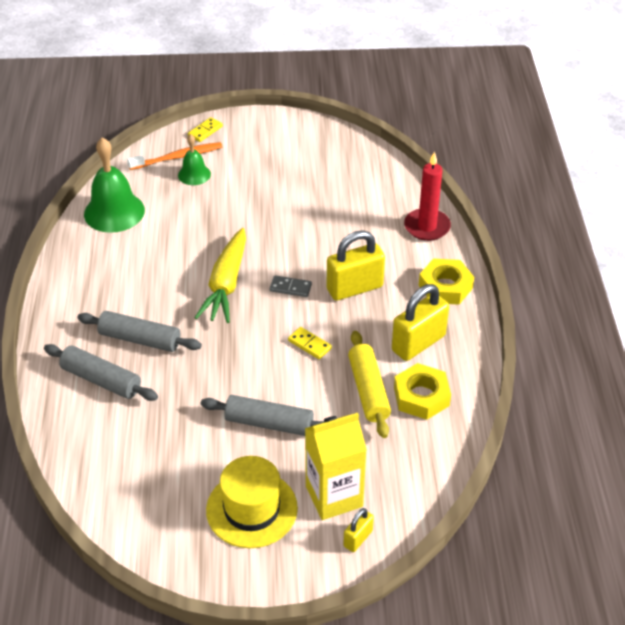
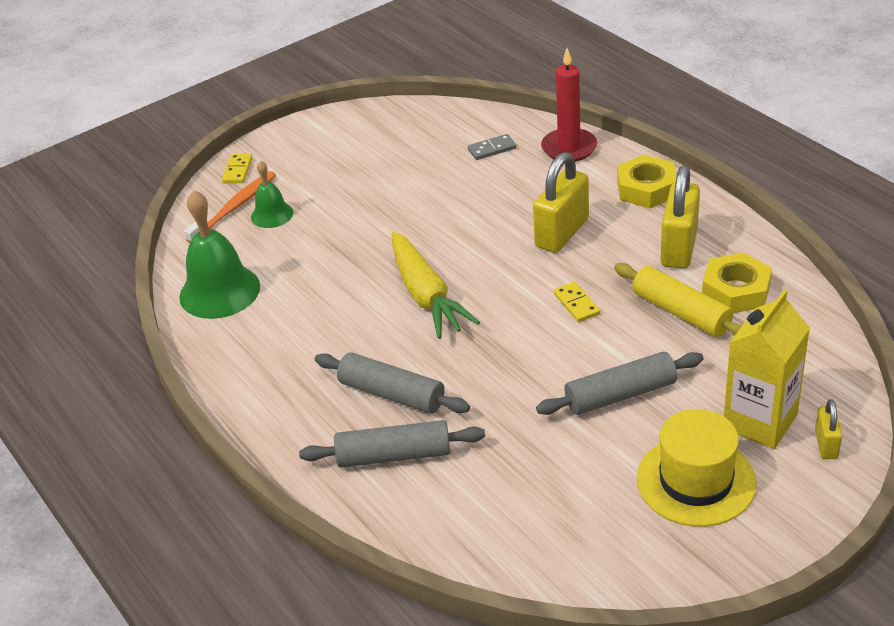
camera: 30 degrees left, 5 degrees down
(140, 339) = (392, 394): grey rolling pin -> grey rolling pin turned 45 degrees clockwise
(290, 288) = (497, 265): grey domino -> grey domino (492, 149)
(309, 344) = (576, 304): yellow domino -> yellow domino turned 60 degrees clockwise

